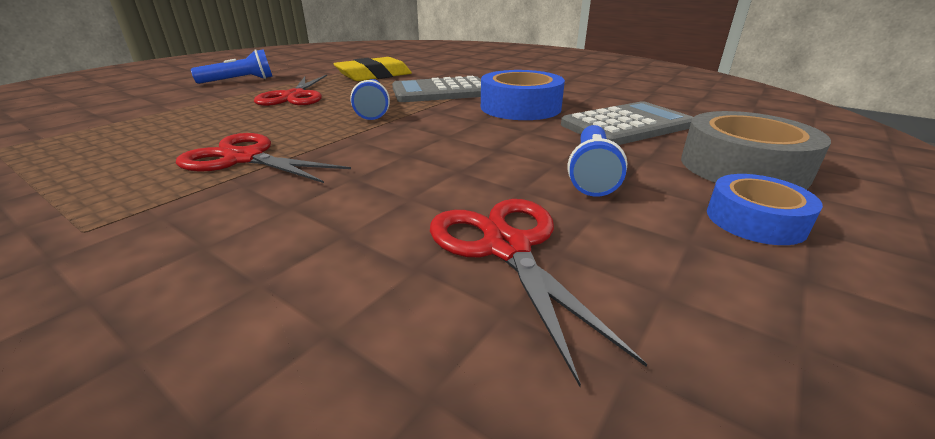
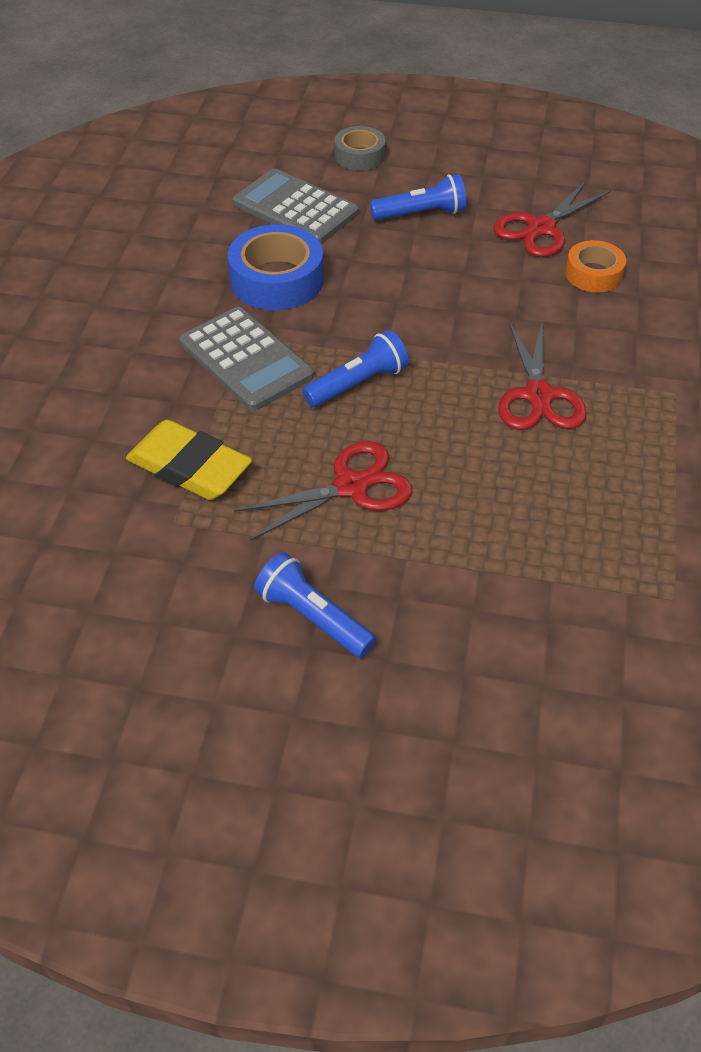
camera: 115 degrees left, 20 degrees up
(354, 256) = (593, 274): none -> orange tape
(742, 167) = (359, 156): grey tape -> grey tape, size x0.61
(755, 220) = (441, 155): blue tape -> none

